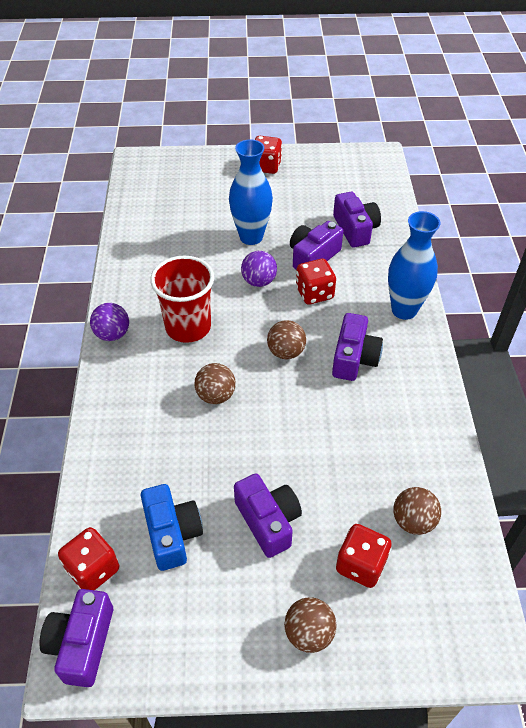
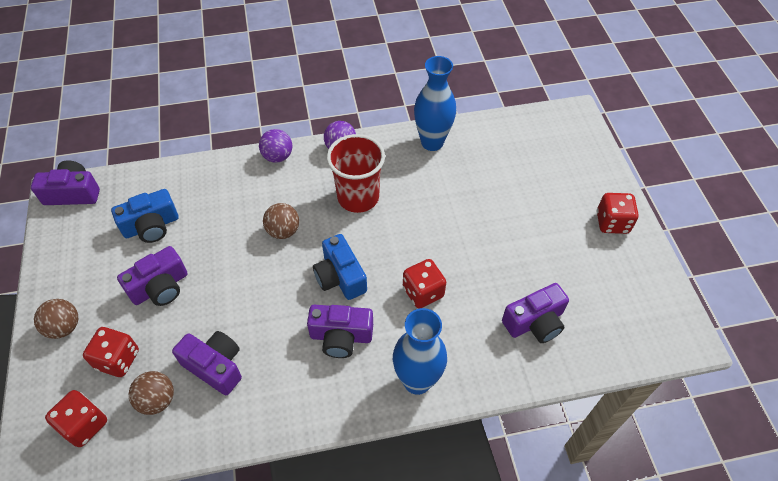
camera: 80 degrees right, 5 degrees up
(93, 569) = (125, 186): red dice -> red dice (84, 425)
(251, 237) = (491, 226): blue vase -> blue vase (432, 142)
(259, 281) = (428, 242): purple ball -> purple ball (277, 156)
(286, 352) = (340, 277): brown ball -> blue camera
(313, 257) = (477, 285): purple camera -> purple camera (215, 366)

